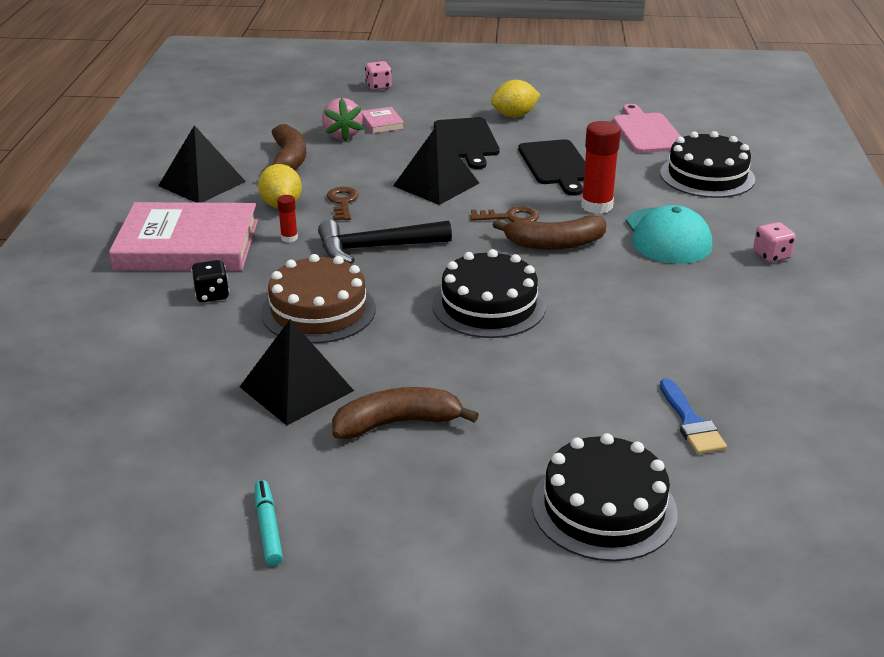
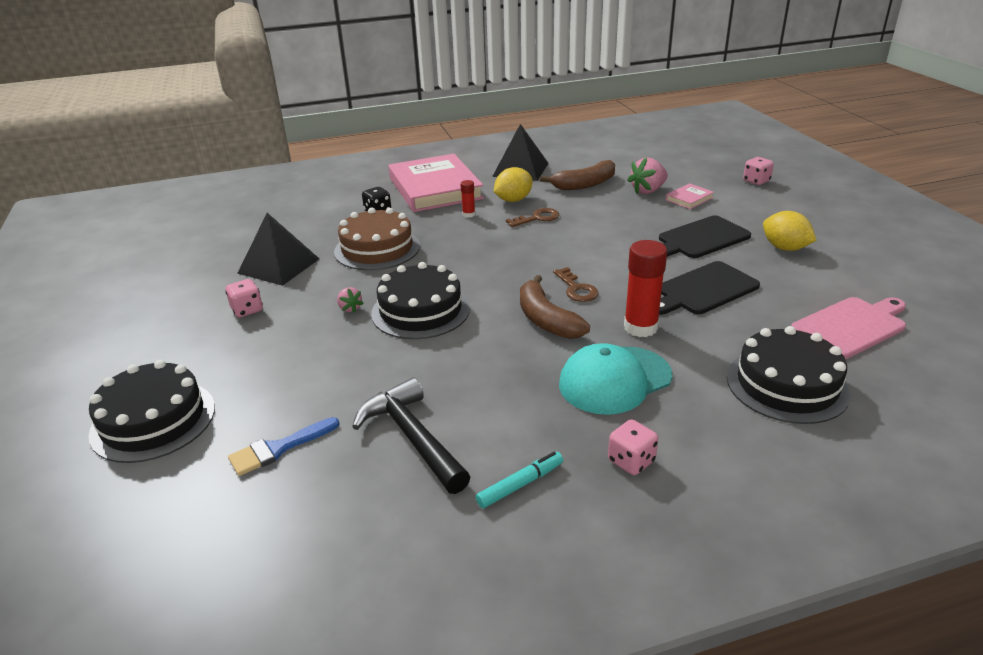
camera: 70 degrees right, 0 degrees up
(268, 528) = (132, 295): turquoise marker -> turquoise marker (520, 485)
(375, 248) = (478, 246): black hammer -> black hammer (412, 437)
(397, 423) = (247, 310): brown banana -> pink dice
(436, 184) = (603, 244): black pyramid -> none
(450, 348) = (350, 308): none -> pink strawberry

